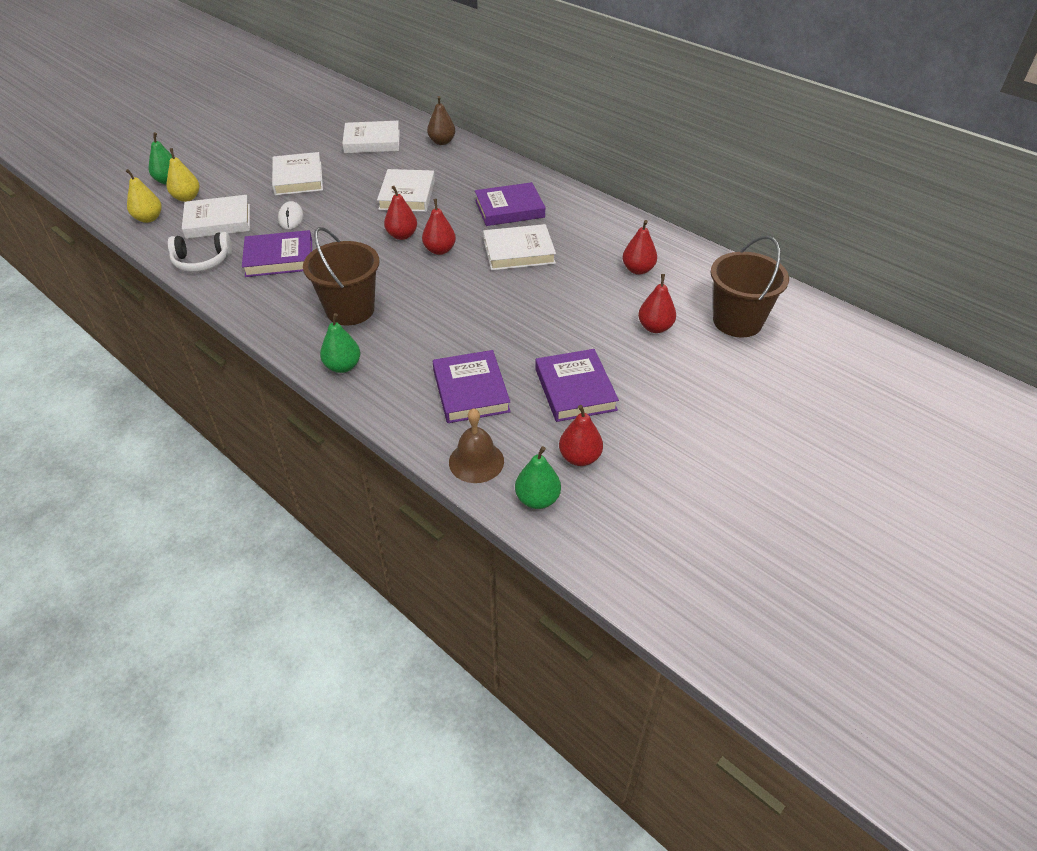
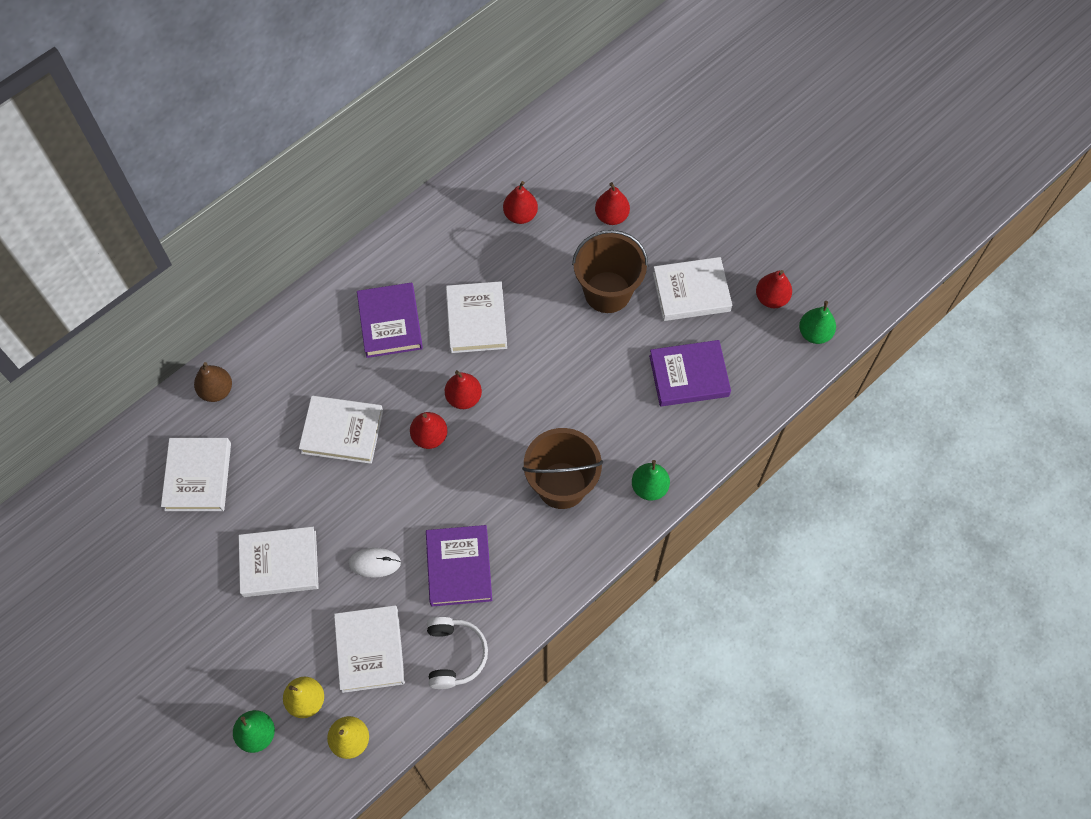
camera: 85 degrees left, 20 degrees up
(476, 461) = (774, 375): brown bell -> none
(575, 389) = (691, 292): purple book -> white book
(737, 321) = (608, 149): brown bucket -> brown bucket (607, 292)

